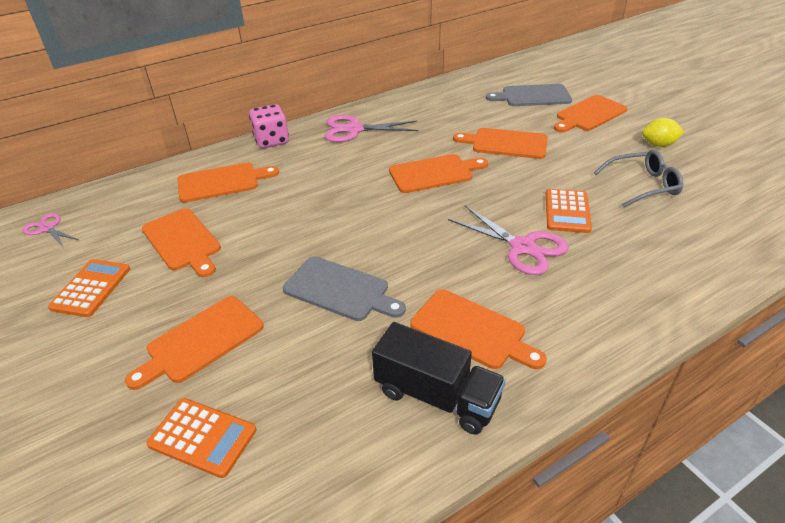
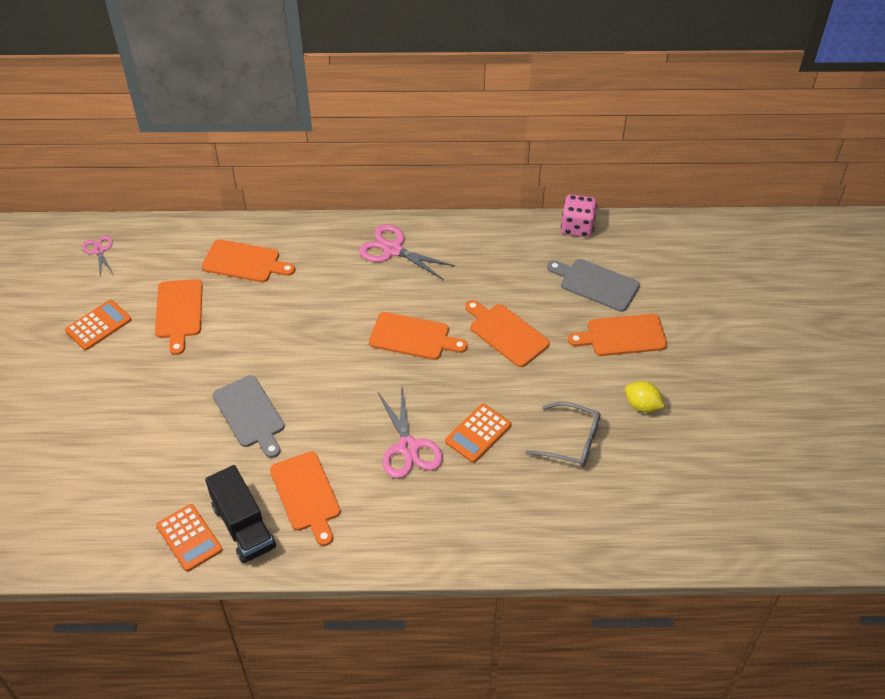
camera: 30 degrees right, 10 degrees up
(201, 341) = (138, 407): orange cutting board -> none
(202, 437) = (98, 476): orange calculator -> orange calculator (189, 538)
(271, 141) = (315, 230): pink dice -> pink dice (577, 227)

